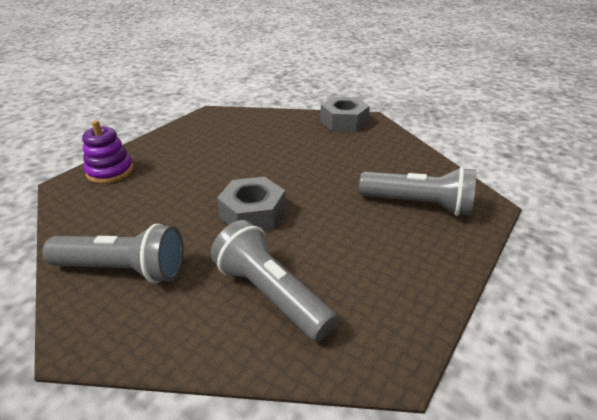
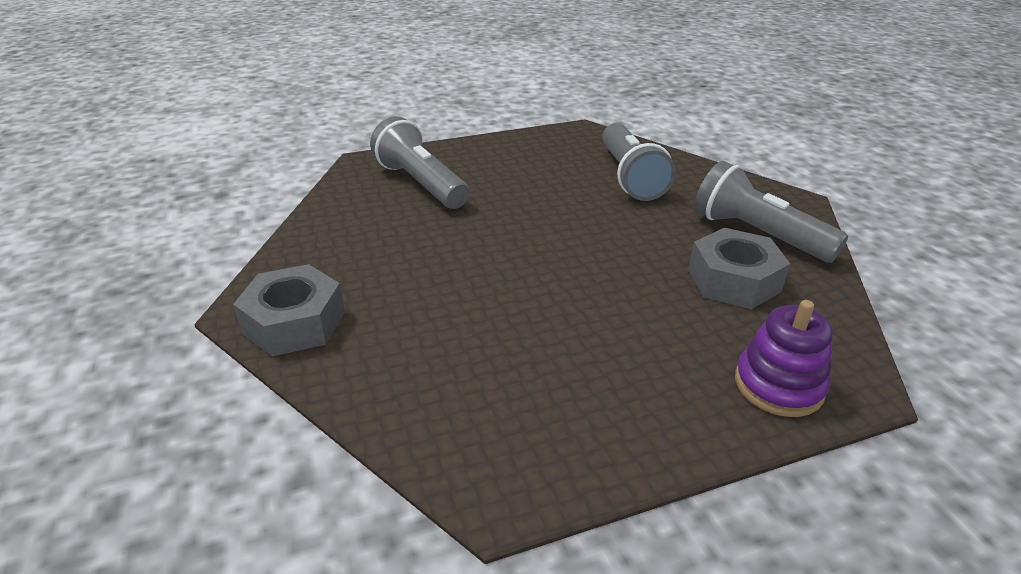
camera: 145 degrees left, 0 degrees up
(253, 214) = (594, 236): grey nut -> grey nut (733, 280)

